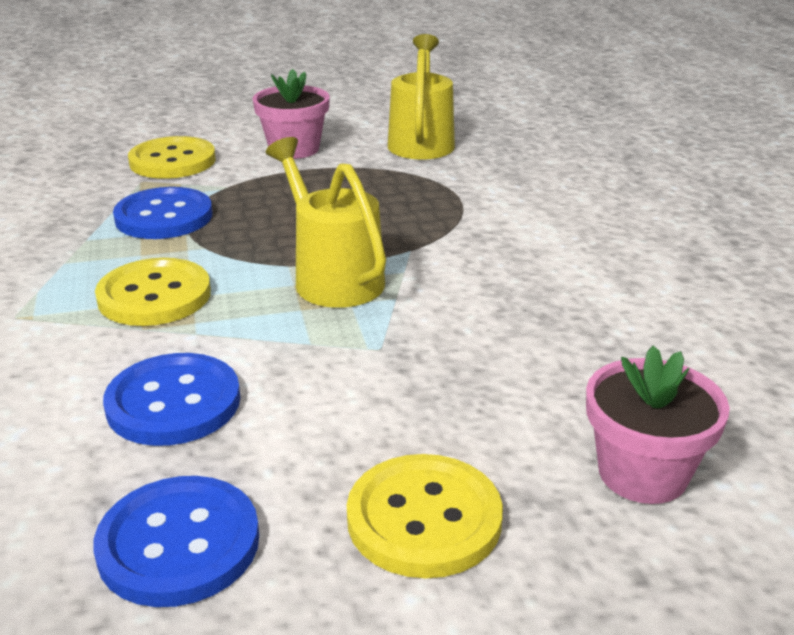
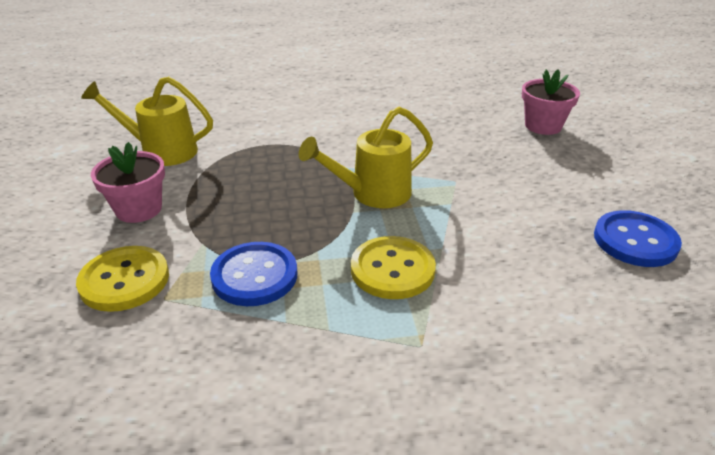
camera: 85 degrees left, 5 degrees up
(173, 403) = (522, 251): blue button -> none
(424, 519) = (590, 175): yellow button -> none

